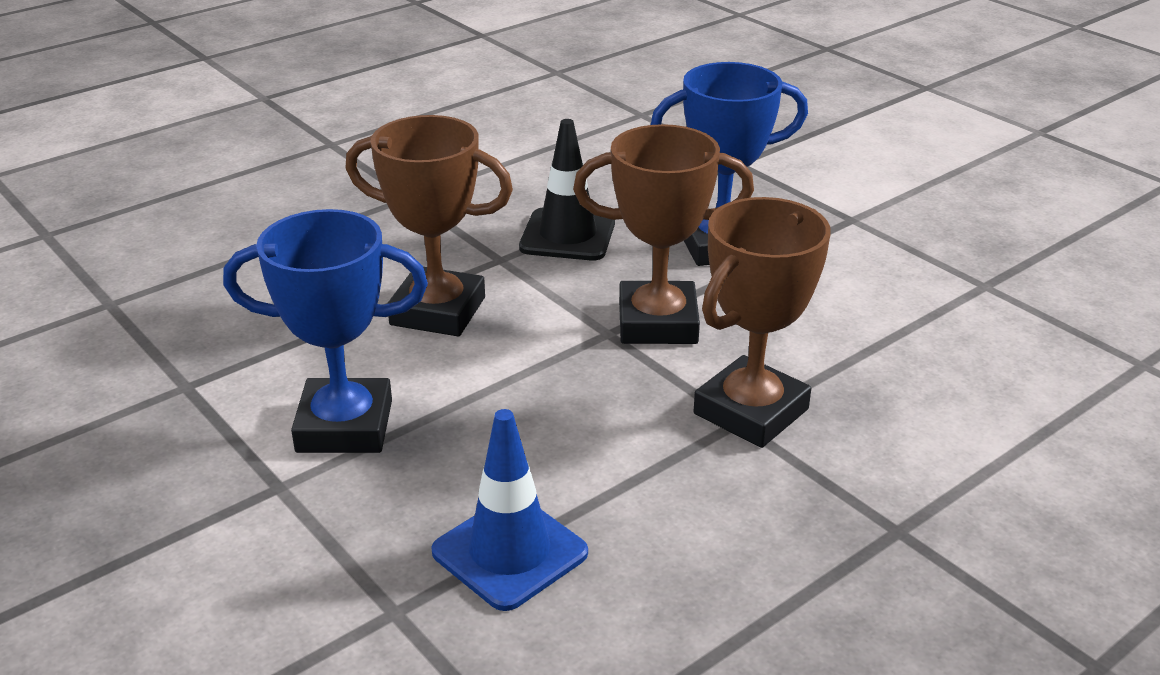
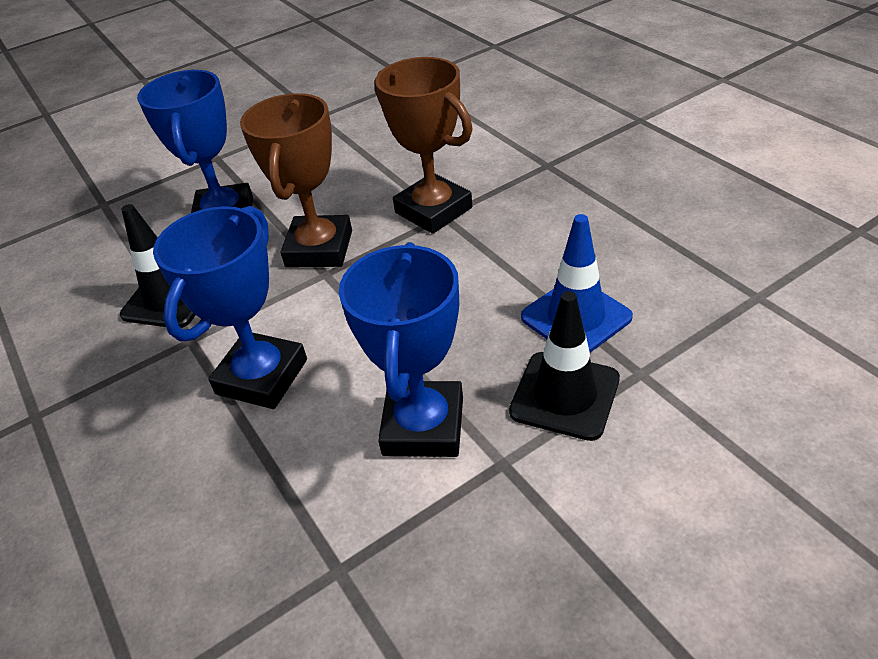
camera: 80 degrees left, 10 degrees up
(368, 537) = (564, 395): none -> black traffic cone
(438, 311) = (262, 377): brown trophy -> blue trophy

